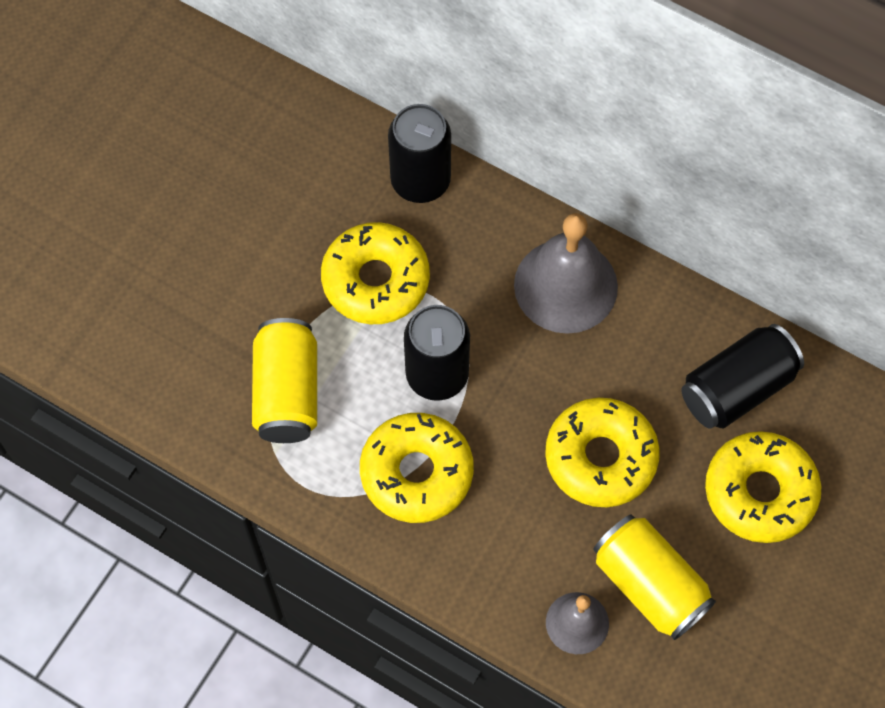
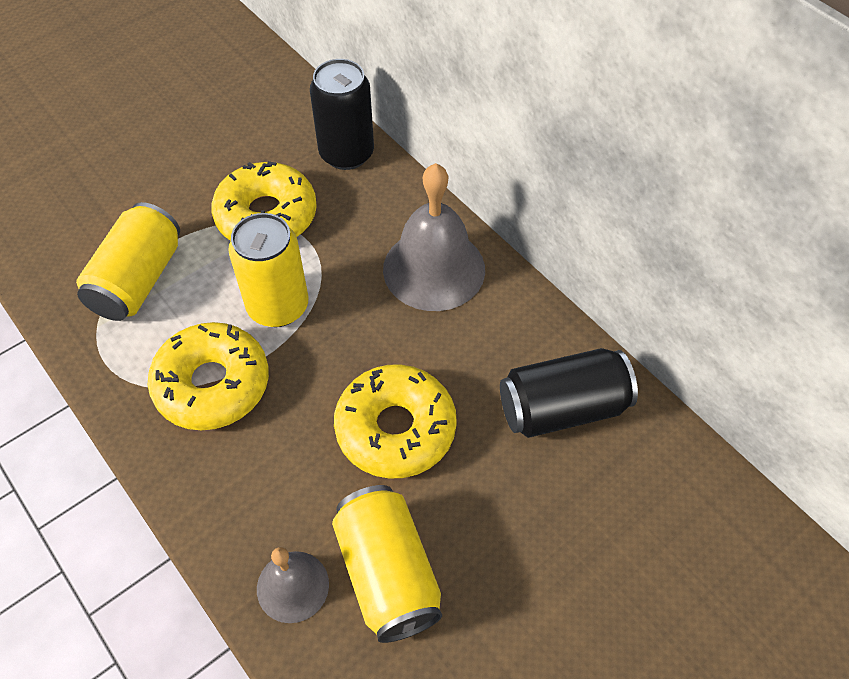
camera: 20 degrees right, 10 degrees down
(437, 375) = (278, 306): black can -> yellow can
(760, 492) = (546, 518): yellow donut -> none

